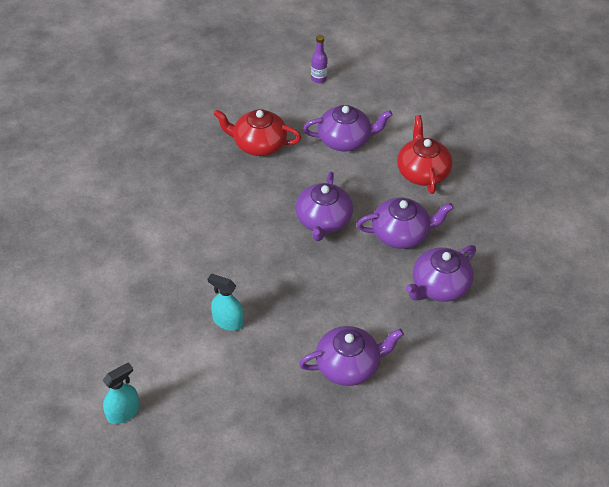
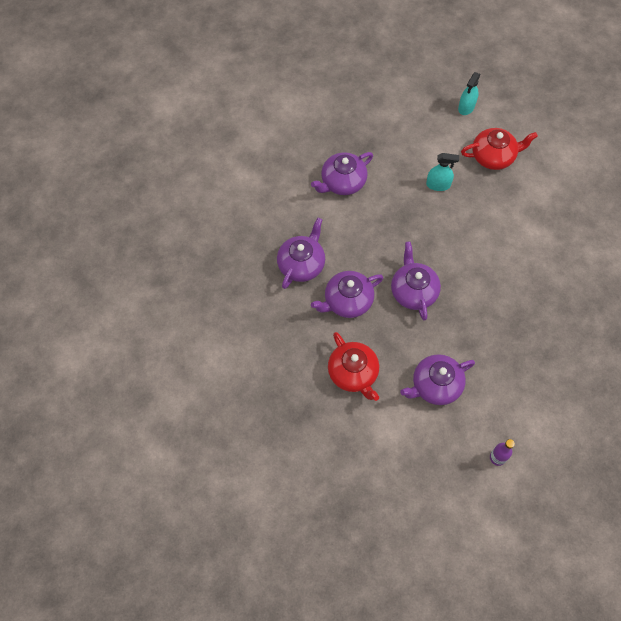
camera: 160 degrees right, 15 degrees up
(258, 144) = (507, 351): red teapot -> red teapot (493, 156)

